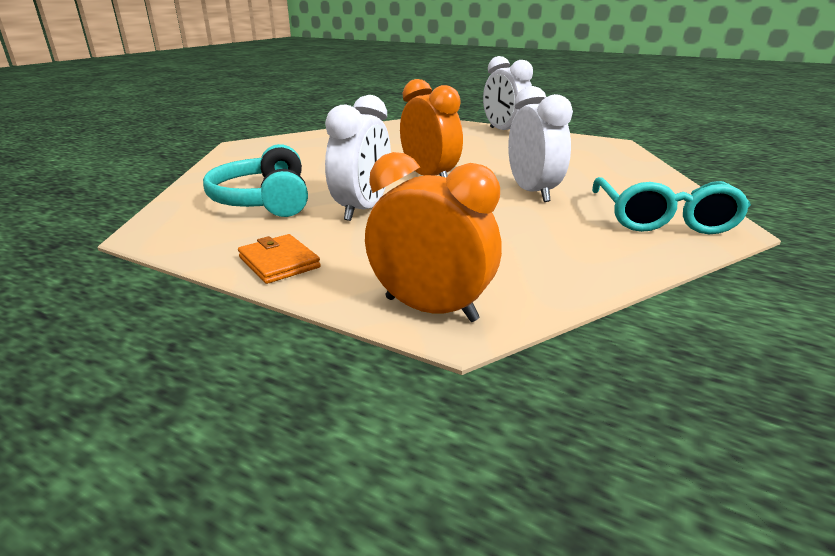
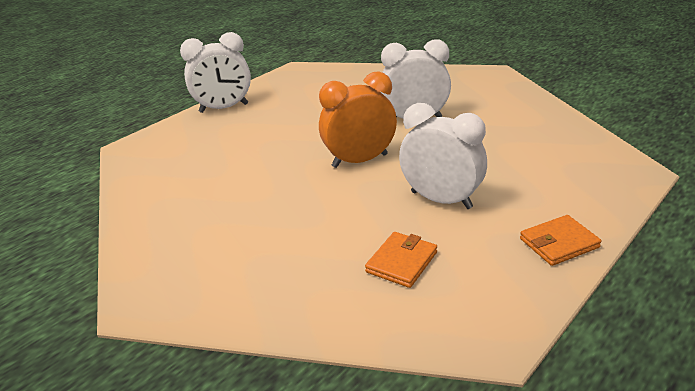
camera: 75 degrees left, 5 degrees up
(264, 200) = (401, 262): turquoise headphones -> orange wallet
(430, 309) = (620, 179): orange clock -> none
(662, 218) = (475, 86): turquoise glasses -> none

